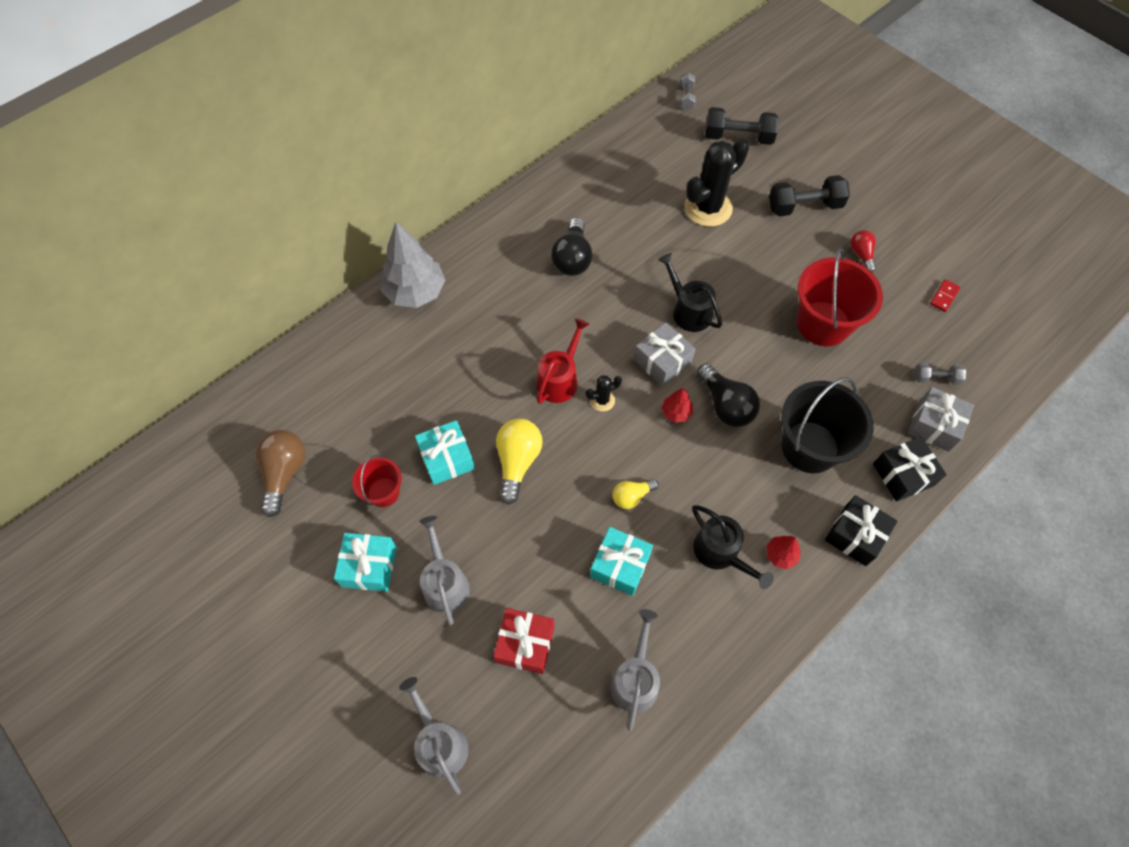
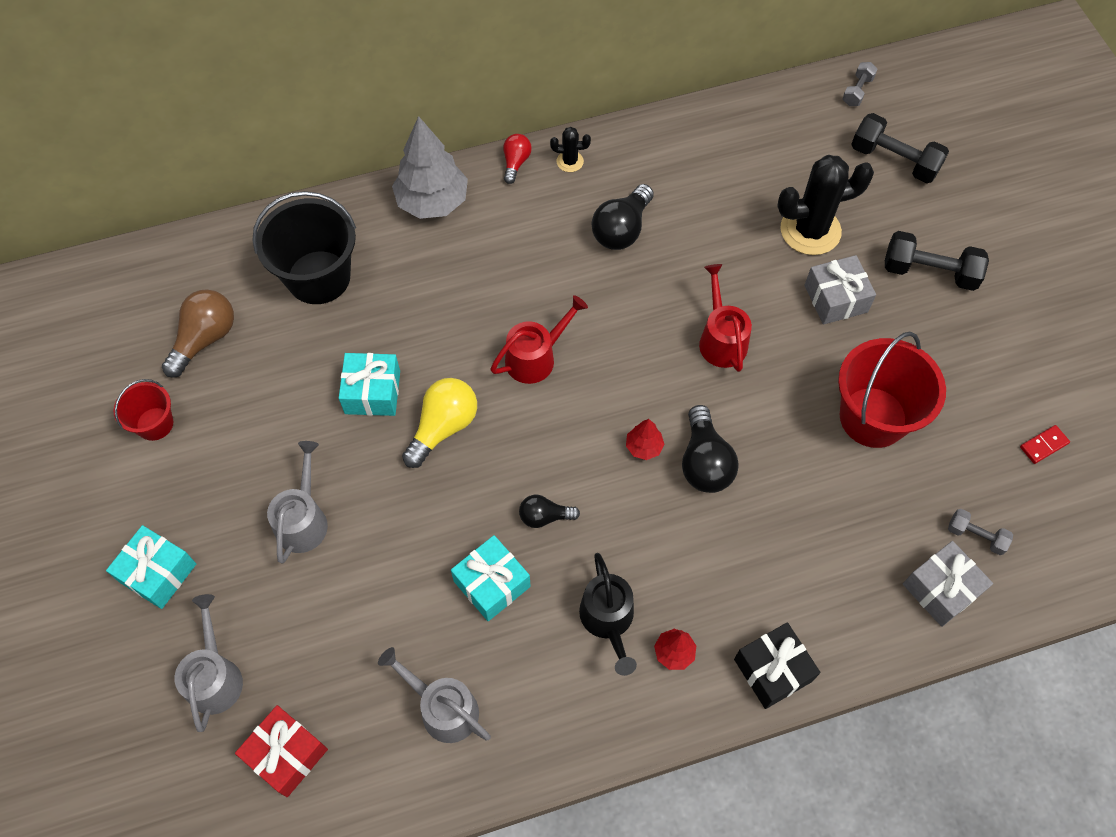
camera: 25 degrees right, 0 degrees up
(369, 566) = (238, 470): turquoise gift -> turquoise gift (158, 573)
(383, 492) = (291, 400): red bucket -> red bucket (155, 424)
(525, 644) = (350, 619): red gift -> red gift (286, 754)
(602, 400) = (569, 399): black cactus -> black cactus (570, 161)
(632, 496) = (545, 516): yellow light bulb -> black light bulb
(635, 679) = (443, 708): grey watering can -> grey watering can turned 90 degrees counterclockwise
(662, 361) = (660, 384): grey gift -> grey gift (835, 299)
(688, 311) = (721, 339): black watering can -> red watering can
(810, 447) = (776, 549): black bucket -> black bucket (319, 277)
(861, 255) = (967, 355): red light bulb -> red light bulb (516, 163)
(903, 475) = (869, 628): black gift -> none

